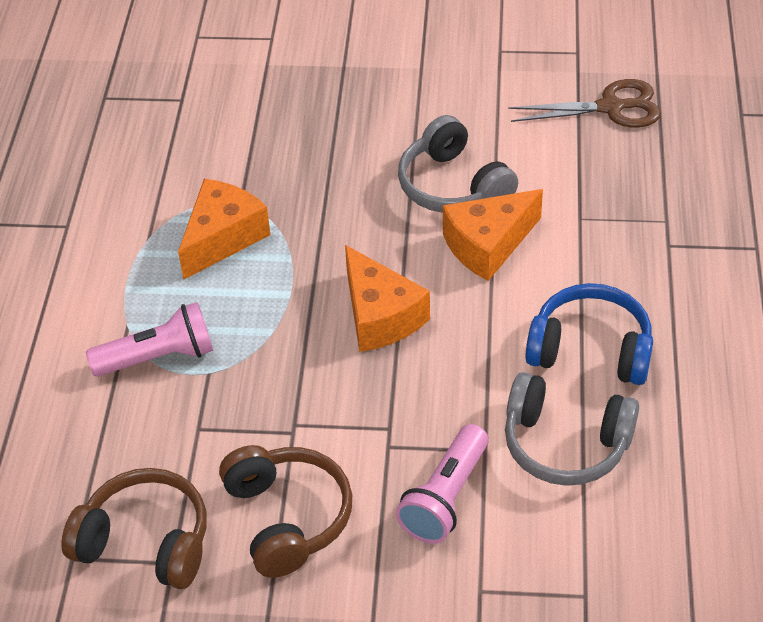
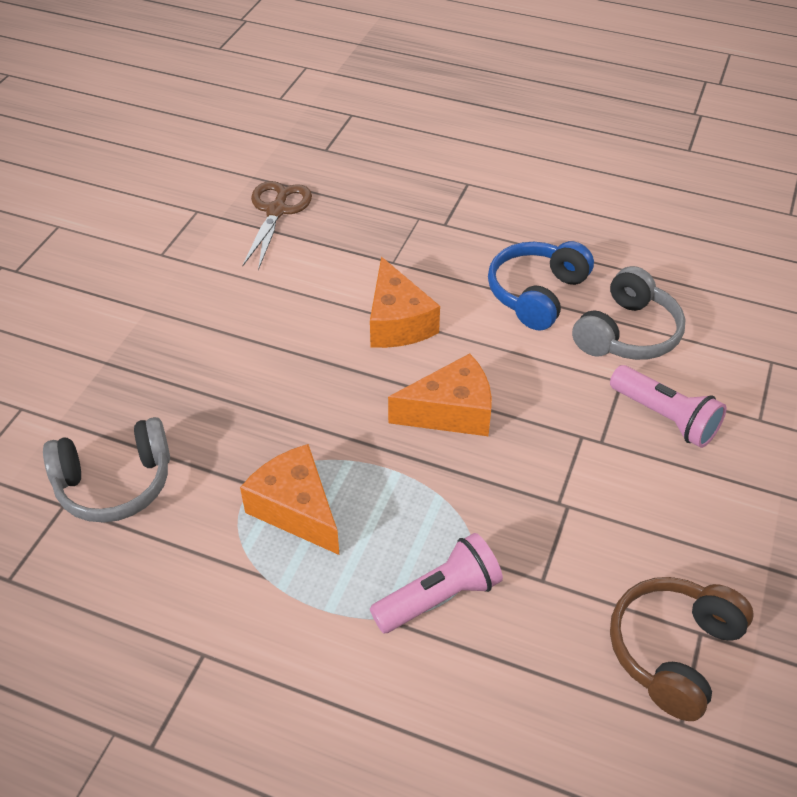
camera: 75 degrees left, 0 degrees up
(158, 357) = (439, 597): pink flashlight -> pink flashlight turned 60 degrees clockwise
(287, 518) = (665, 530): brown headphones -> none
(453, 186) = (315, 326): grey headphones -> grey headphones (115, 483)

